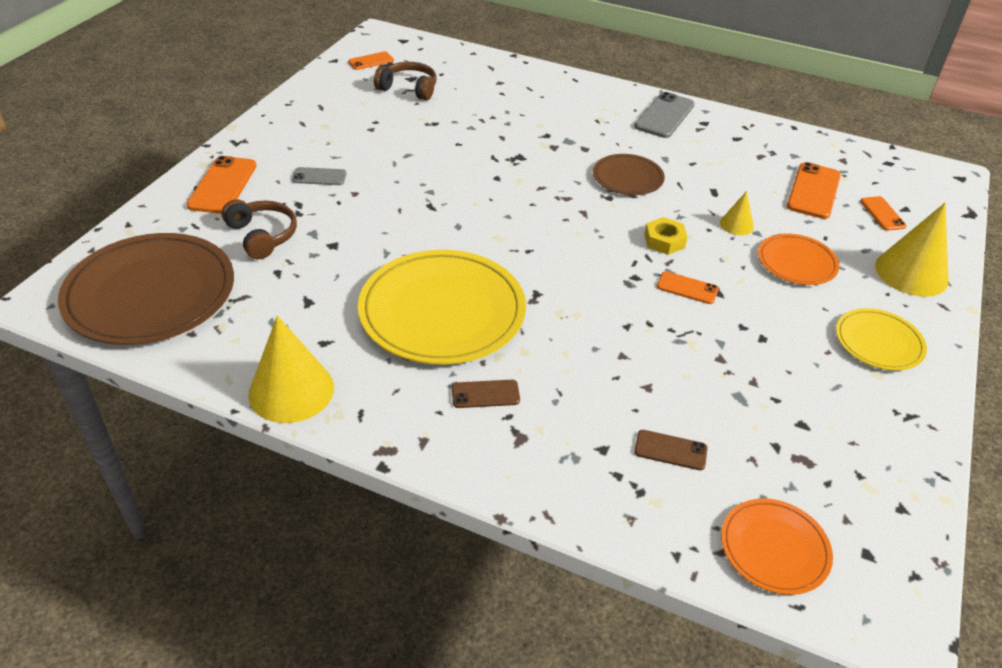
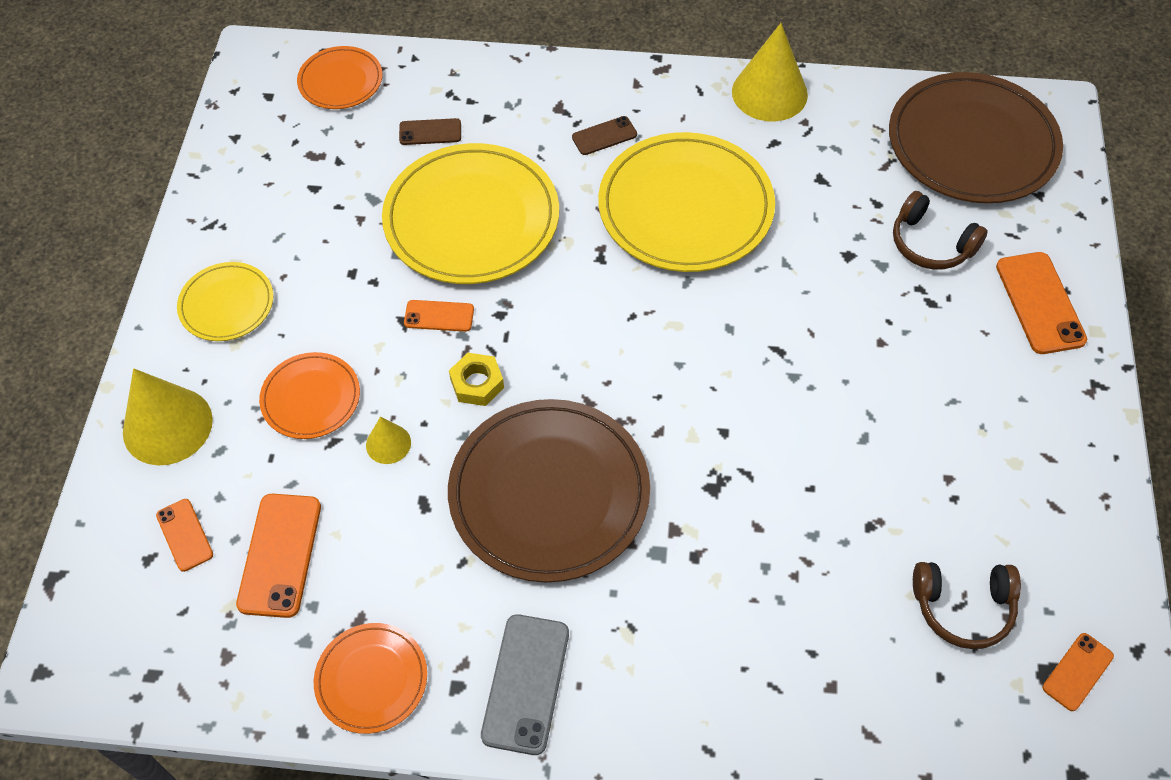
camera: 165 degrees right, 15 degrees up
(319, 177) = (943, 356): grey phone -> none
(627, 178) = (549, 493): brown plate -> brown plate, size x1.92
(643, 353) = (471, 219): none -> yellow plate
(753, 135) = (371, 679): none -> orange plate

